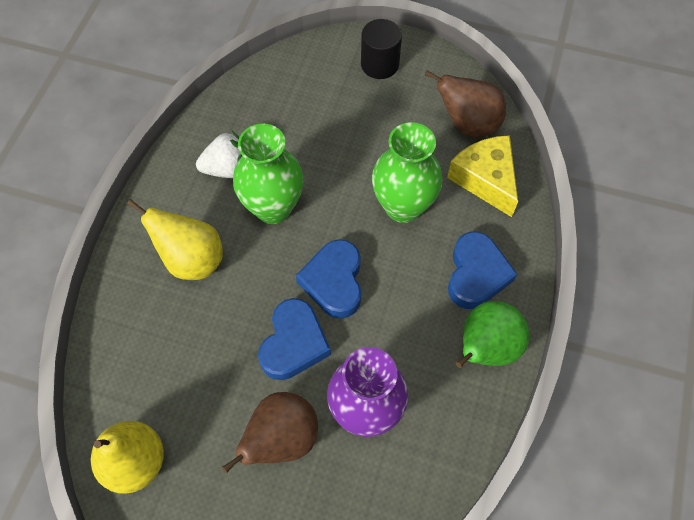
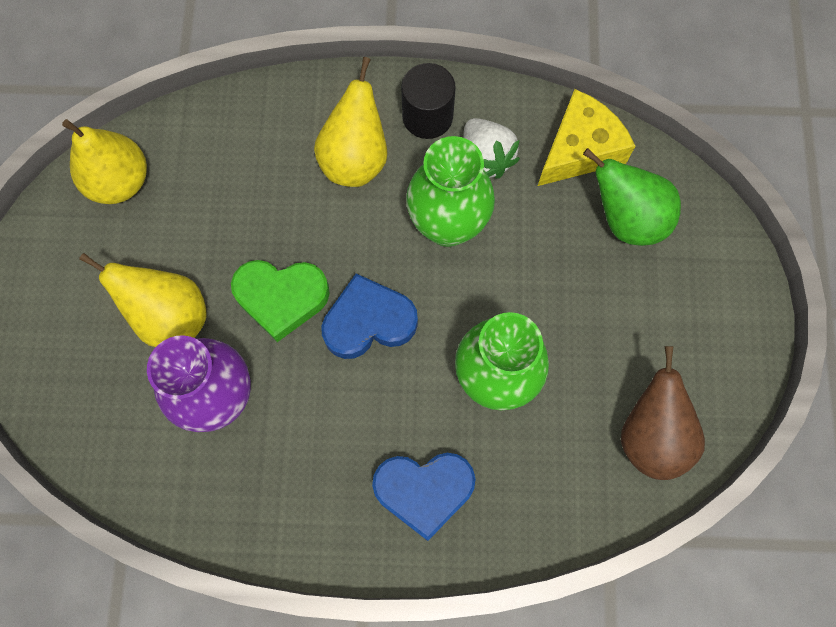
camera: 75 degrees right, 10 degrees up
(281, 439) = (170, 316): brown pear -> yellow pear
(294, 343) = (281, 298): blue heart -> green heart
(379, 64) = (709, 295): black cylinder -> black cylinder (427, 116)
(485, 179) = (569, 476): yellow cheese -> yellow cheese (580, 149)
(486, 348) = (326, 521): green pear -> green pear (626, 219)

